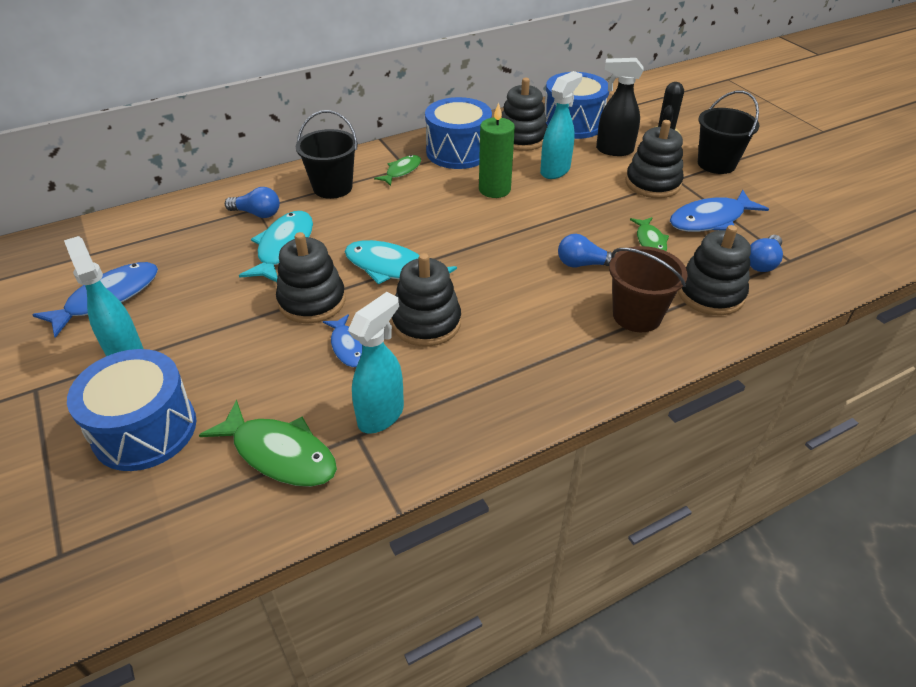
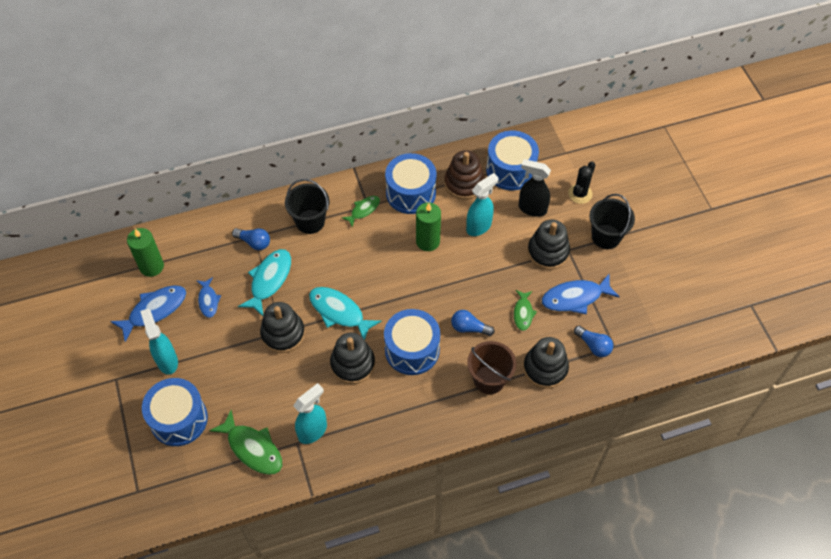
camera: 10 degrees right, 15 degrees up
(106, 252) = (151, 266): none -> green candle
(348, 346) = (301, 376): blue fish -> blue fish (208, 300)
(510, 296) = (412, 350): none -> blue drum
(521, 138) = (464, 183): black stacking toy -> brown stacking toy
(762, 262) = (593, 345): blue light bulb -> blue light bulb turned 90 degrees counterclockwise

